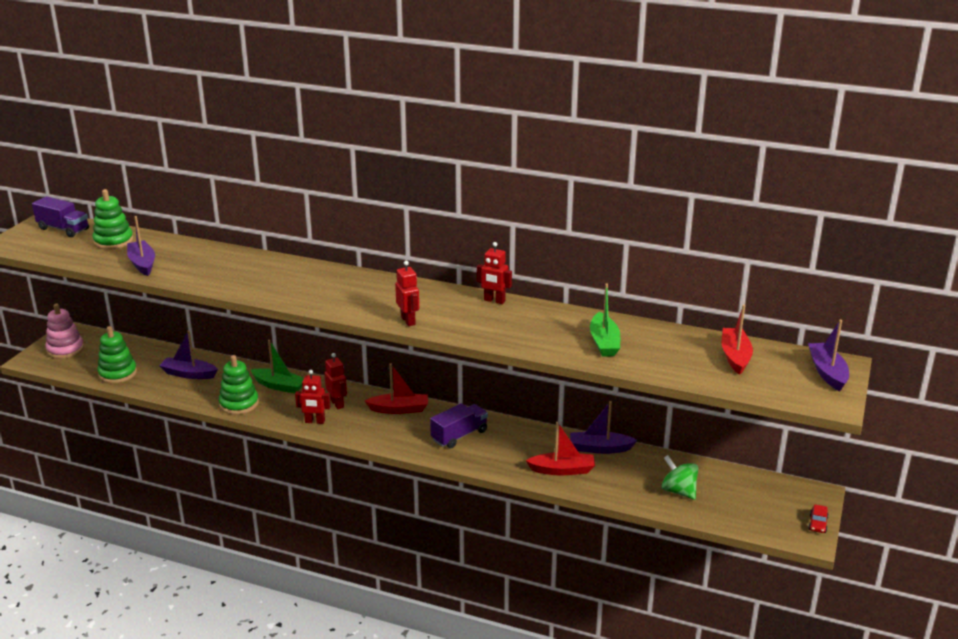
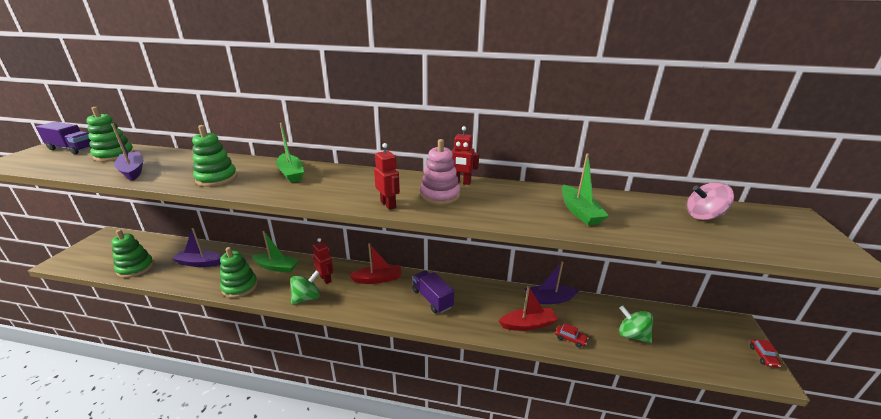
camera: 10 degrees left, 0 degrees up
(65, 350) = (96, 250): pink stacking toy -> pink stacking toy (439, 195)
(231, 279) = (216, 178): none -> green stacking toy
(309, 277) = (291, 173): none -> green boat
(315, 421) = (306, 298): red robot -> green spinning top
(459, 435) = (432, 299): purple truck -> purple truck turned 75 degrees counterclockwise
(604, 487) = (570, 339): none -> red car
(735, 356) = (703, 216): red boat -> pink spinning top
(827, 372) = (796, 224): purple boat -> none

